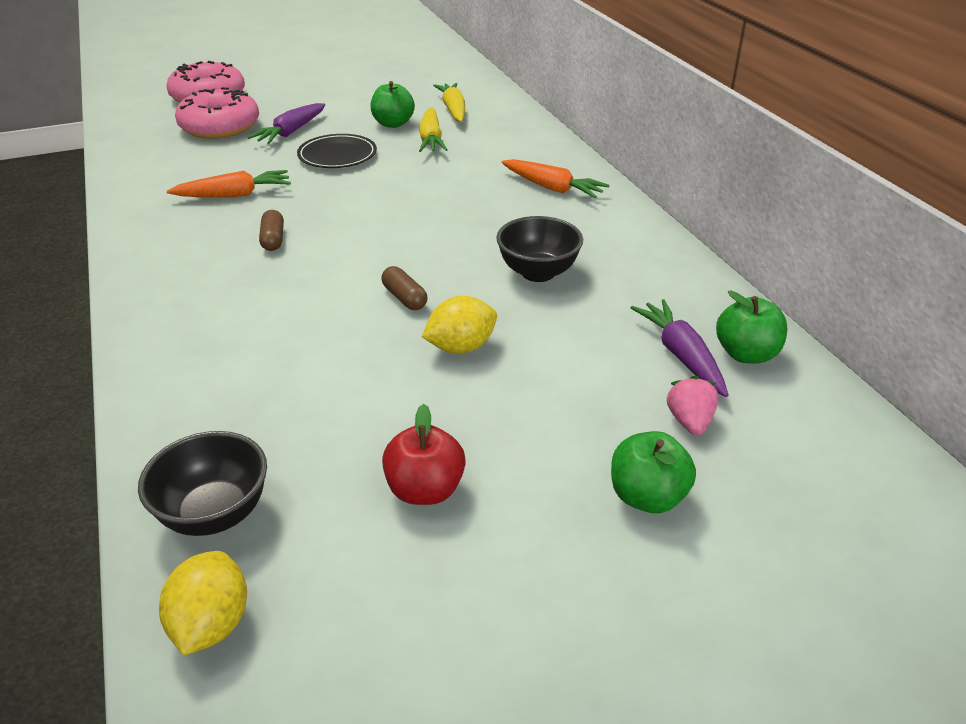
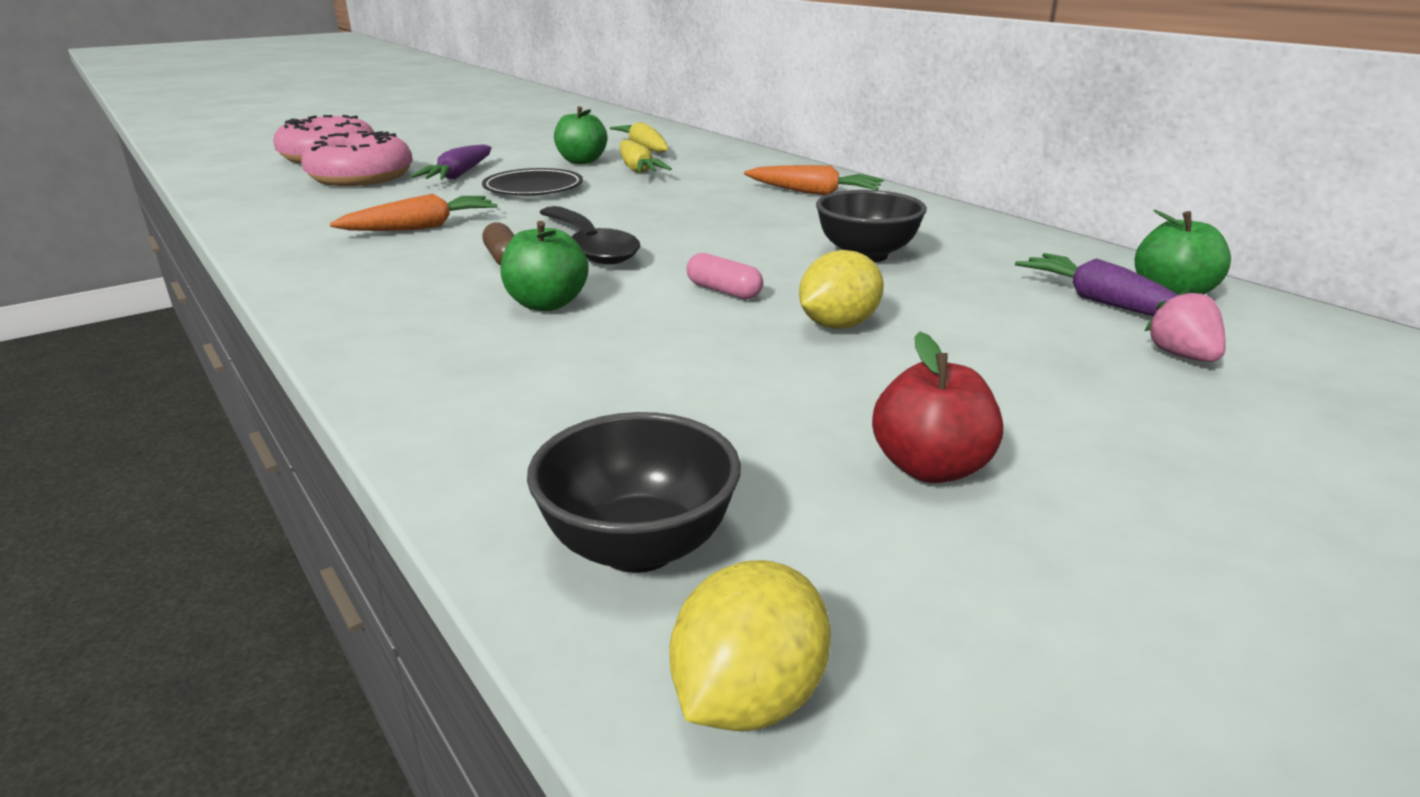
camera: 15 degrees left, 10 degrees down
(211, 624) = (748, 697): yellow lemon -> yellow lemon turned 45 degrees clockwise
(339, 234) = (589, 247): none -> black spoon
(404, 298) = (724, 291): brown capsule -> pink capsule
(647, 497) = (1218, 430): green apple -> green apple (547, 304)

